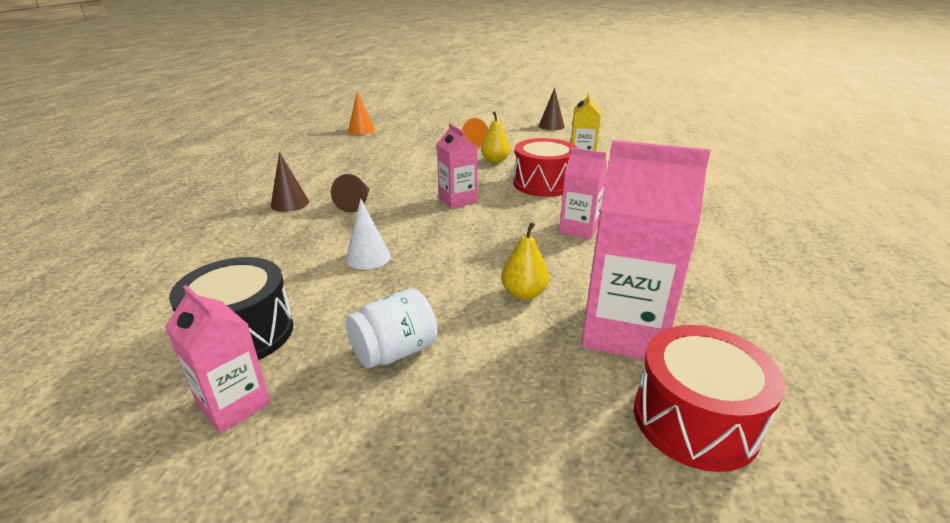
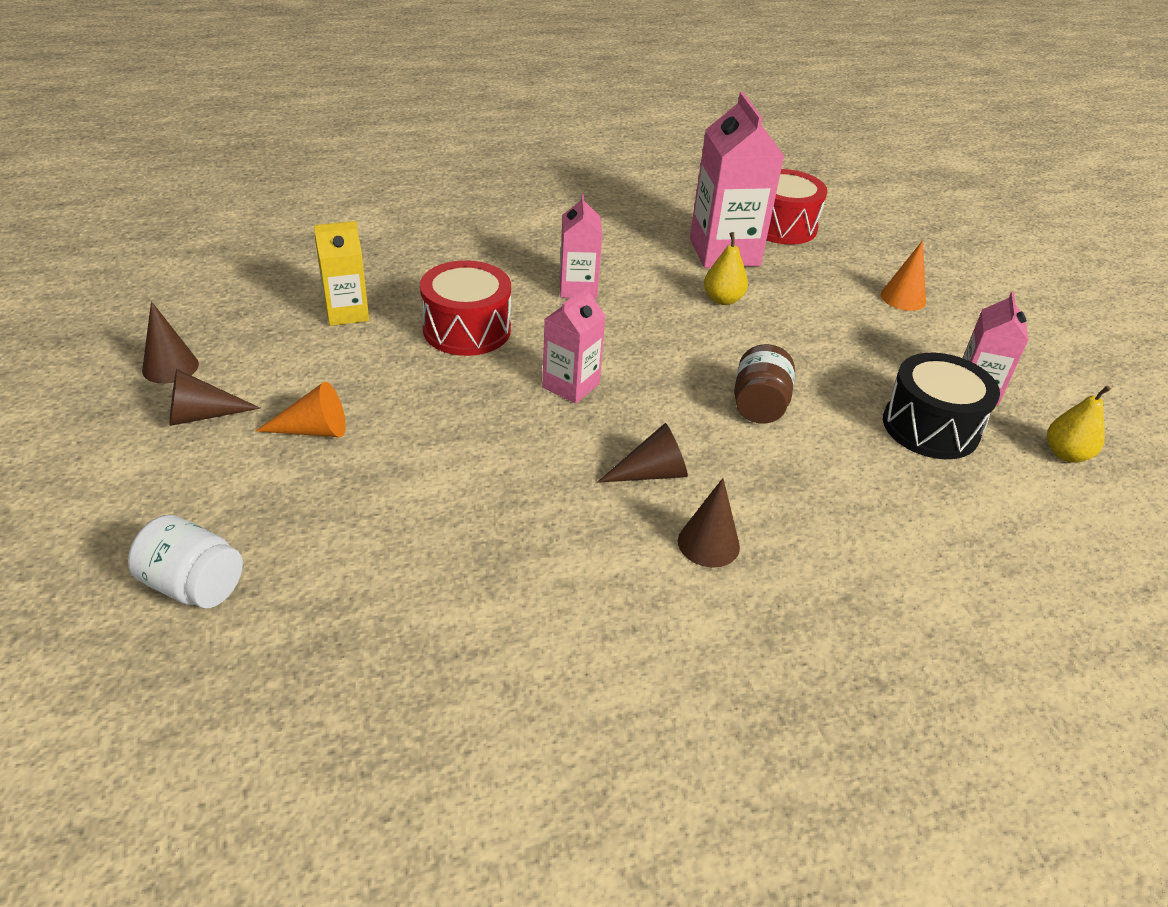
camera: 120 degrees left, 10 degrees up
(361, 130) = (296, 644): orange cone -> orange cone (903, 298)
(368, 257) = (759, 405): white cone -> brown jar
(394, 351) = (854, 340): white jar -> white jar (194, 585)
(495, 161) = (400, 389): yellow pear -> yellow pear (1066, 454)
(508, 128) = (202, 415): none -> brown cone

